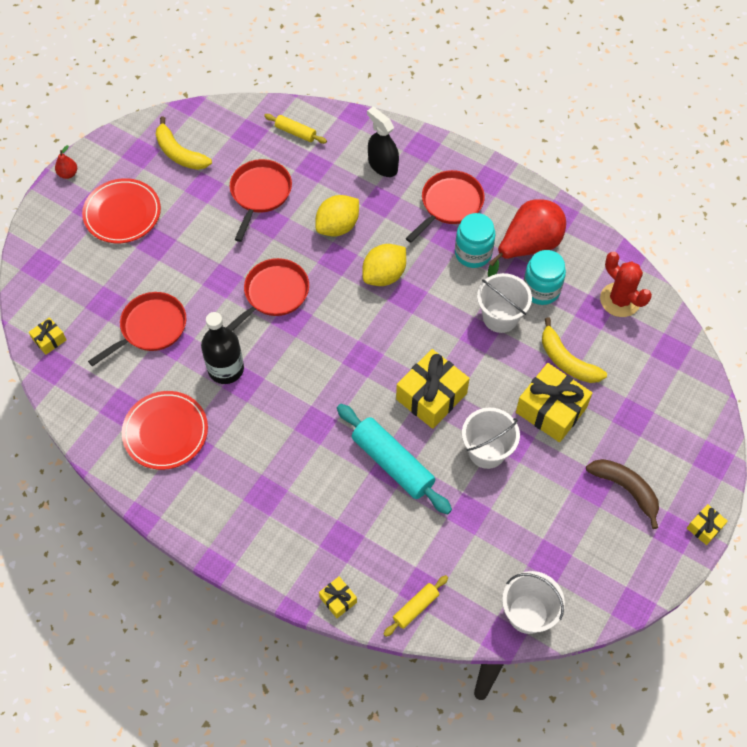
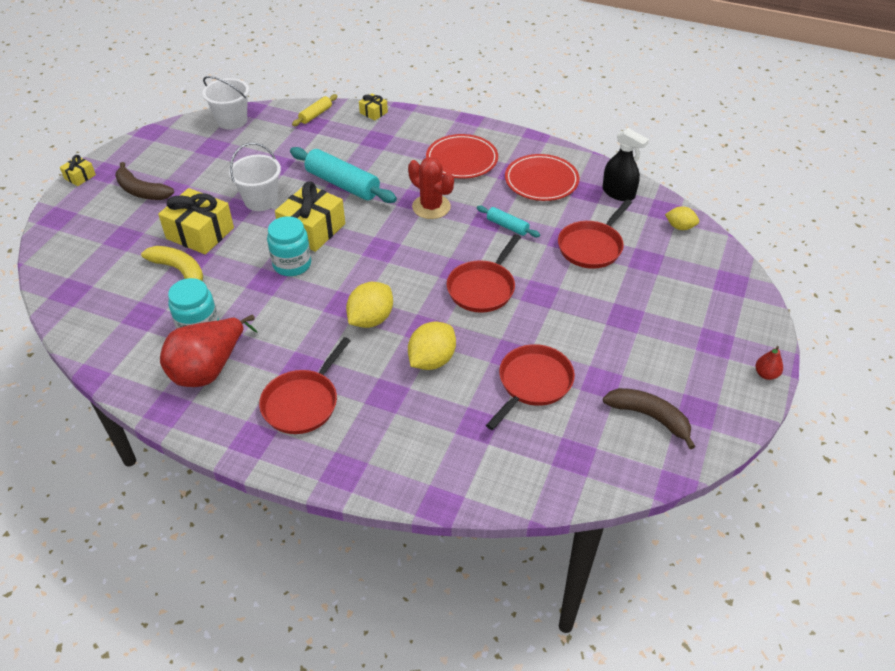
camera: 170 degrees right, 15 degrees down
(49, 340) = (680, 227): yellow gift -> yellow lemon
(122, 213) = (678, 341): red plate -> red plate (462, 160)
(179, 153) = (650, 417): yellow banana -> brown banana
(226, 369) = (507, 226): black bottle -> turquoise rolling pin
(260, 193) = (533, 383): red pan -> red pan turned 150 degrees counterclockwise
(295, 132) = (514, 466): yellow rolling pin -> none
(383, 165) = (391, 438): black spray bottle -> black spray bottle (618, 193)
(473, 253) = (273, 353): turquoise jar -> turquoise jar (292, 264)
(500, 317) = (245, 298): white bucket -> none
(620, 300) = (112, 329): red cactus -> red cactus (431, 207)

